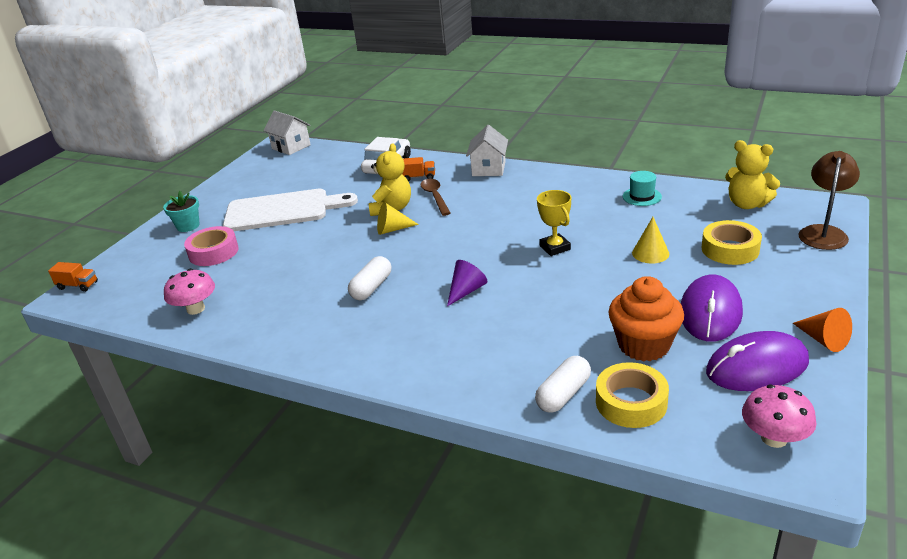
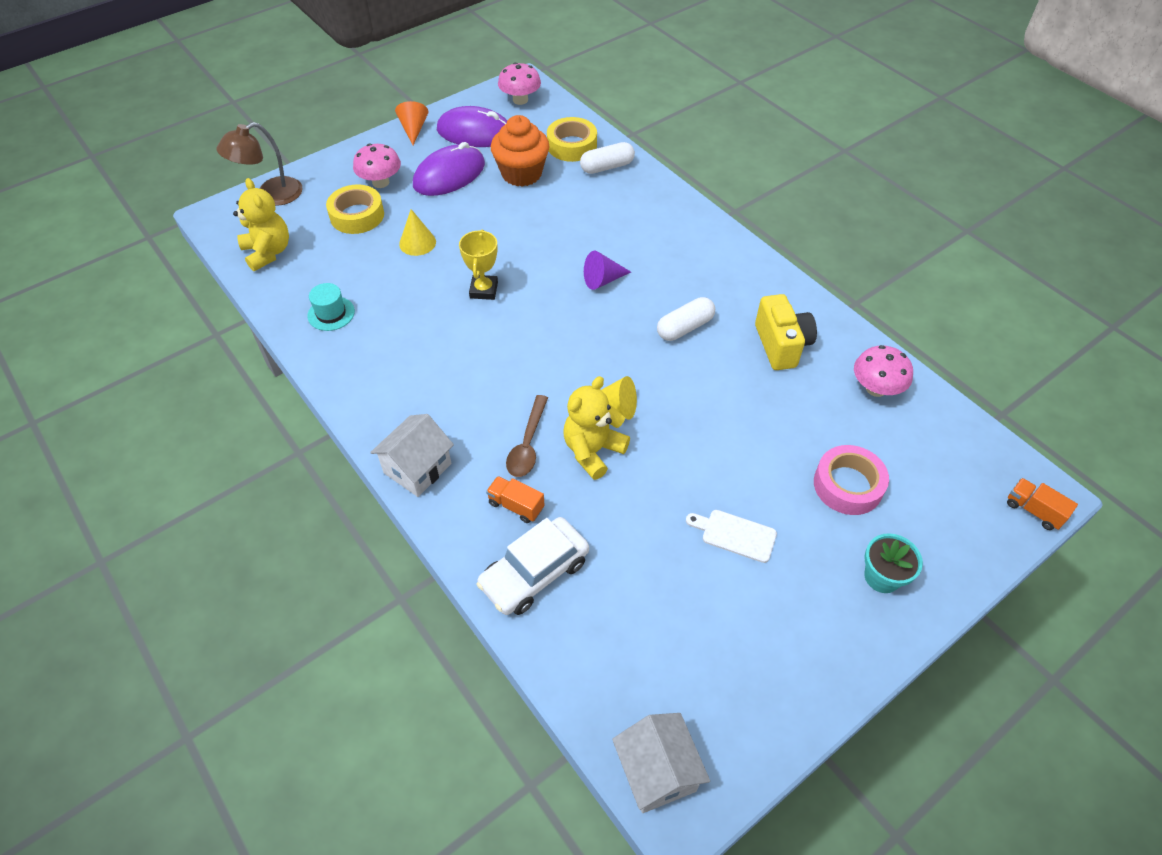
camera: 155 degrees left, 20 degrees up
(282, 210) = (735, 535): white cutting board -> white cutting board, size x0.44
(283, 307) = (781, 345): none -> yellow camera
(758, 279) = (380, 182): none -> pink mushroom

